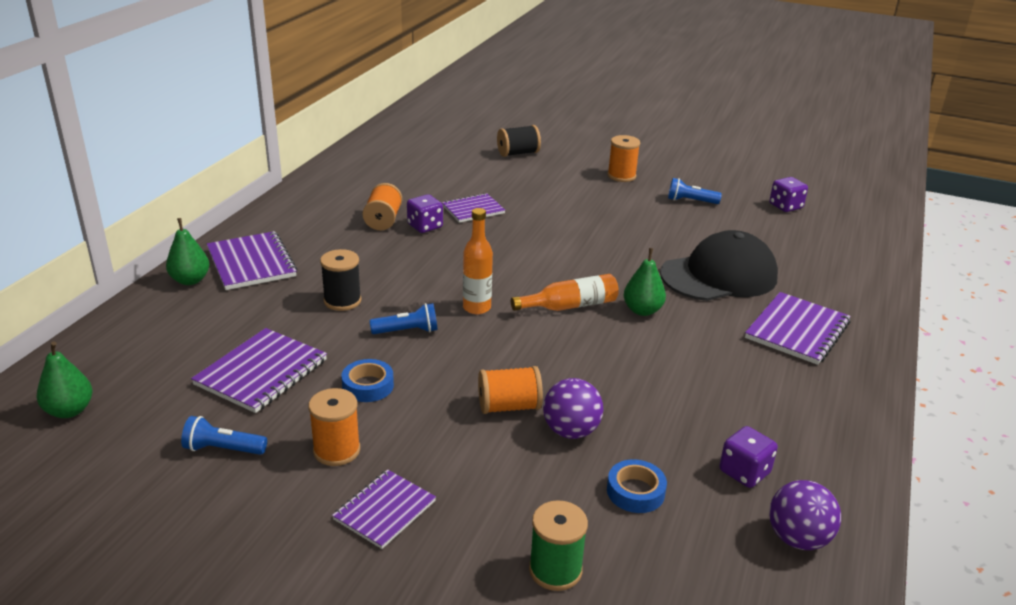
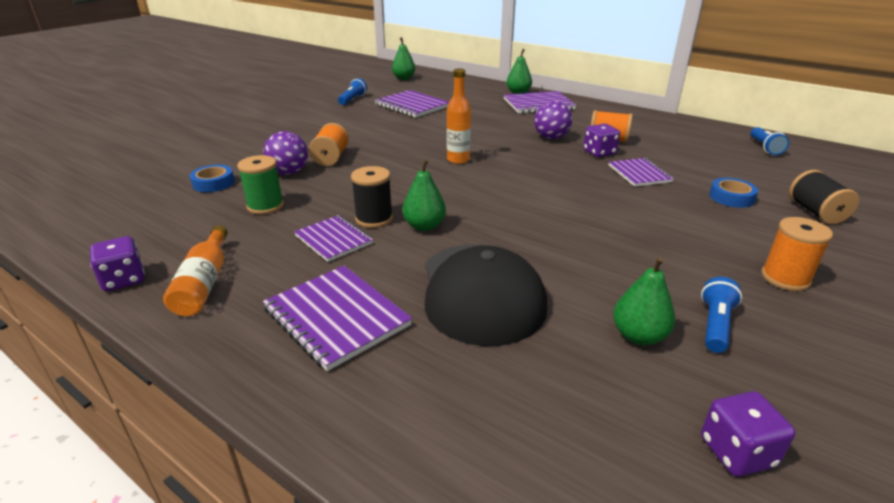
camera: 105 degrees right, 0 degrees up
(336, 450) = (330, 118): orange spool -> none
(342, 301) = (482, 123): black spool -> black spool (374, 219)
(368, 386) = (382, 126): blue tape -> blue tape (731, 197)
(384, 510) = (276, 125): purple notebook -> purple notebook (333, 240)
(407, 331) = (436, 138): blue flashlight -> blue flashlight (764, 148)
(555, 570) = (188, 154): green spool -> green spool (265, 206)
(570, 306) = (446, 194): orange bottle -> orange bottle (204, 283)
(720, 223) = (638, 336): none -> green pear
(744, 472) = (182, 224): purple dice -> purple dice (124, 280)
(797, 538) = (104, 228): purple ball -> purple ball (551, 138)

